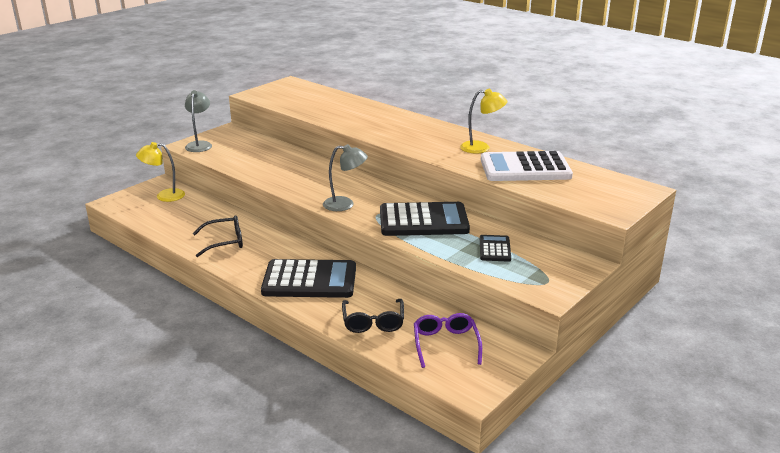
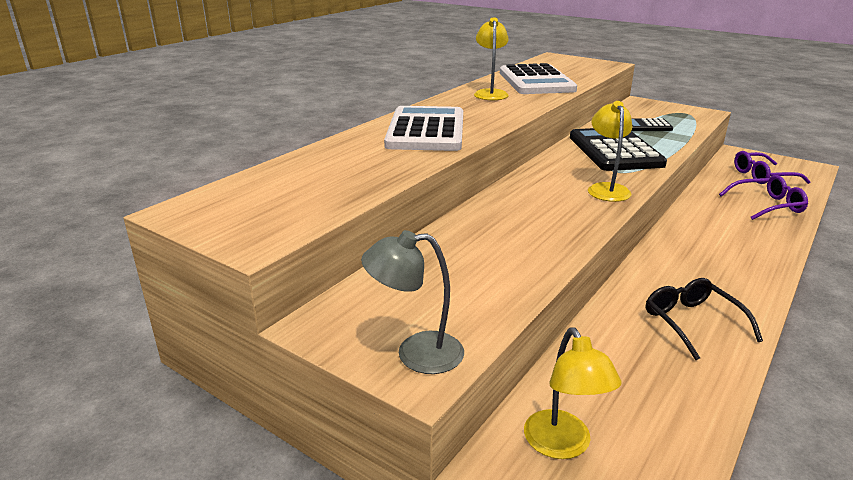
camera: 95 degrees left, 0 degrees up
(309, 280) = (728, 244): black calculator -> none
(345, 204) = (606, 189): grey lamp -> yellow lamp
(373, 322) = (767, 205): black glasses -> purple glasses
(388, 124) = (426, 130): none -> white calculator

